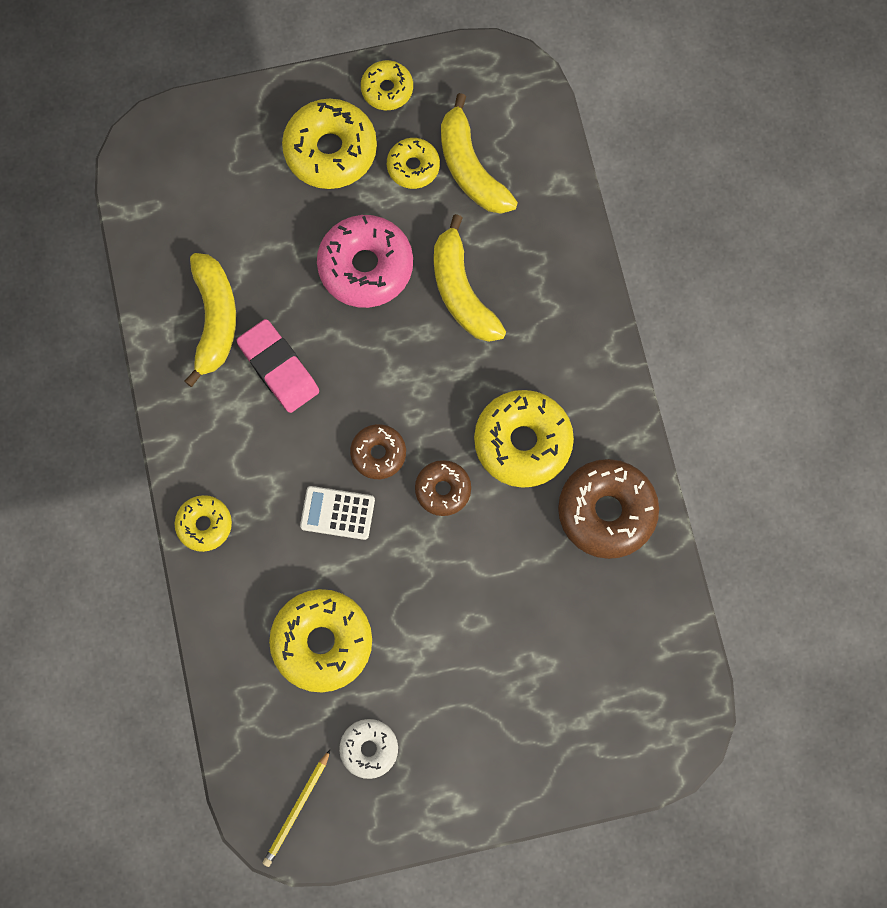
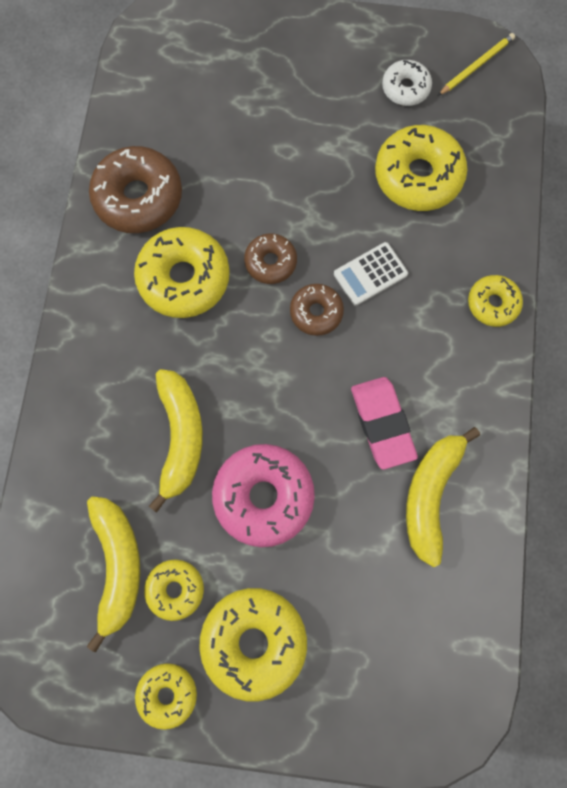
camera: 160 degrees left, 0 degrees up
(337, 513) = (370, 274): white calculator -> white calculator turned 120 degrees clockwise

